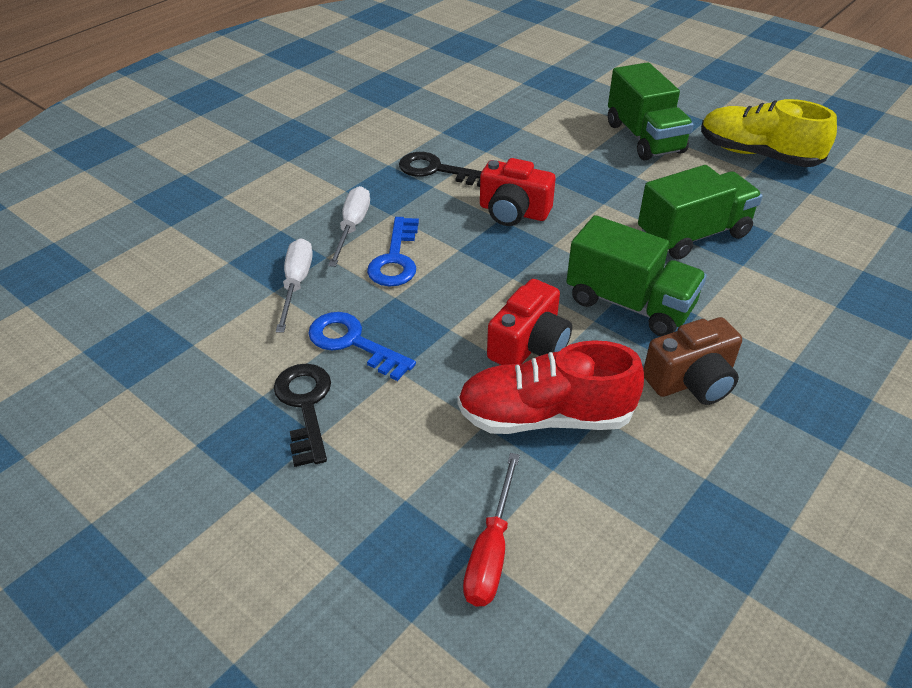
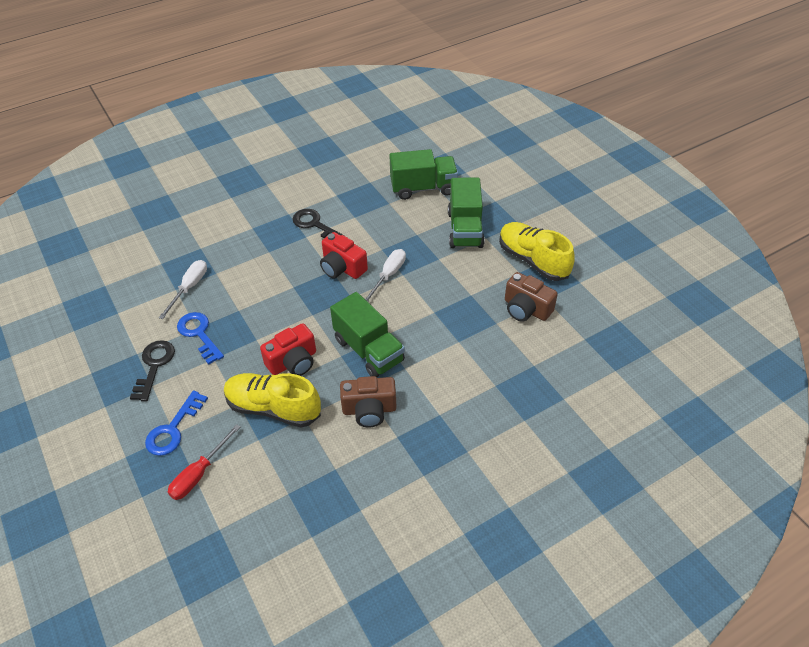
camera: 20 degrees right, 5 degrees up
(352, 227) = (241, 256): white screwdriver -> white screwdriver (388, 276)
(395, 259) = (253, 284): blue key -> blue key (173, 429)
(544, 417) = (273, 408): red shoe -> yellow shoe
(693, 235) = (442, 312): green truck -> green truck (423, 188)
(796, 208) = (526, 309): none -> brown camera

